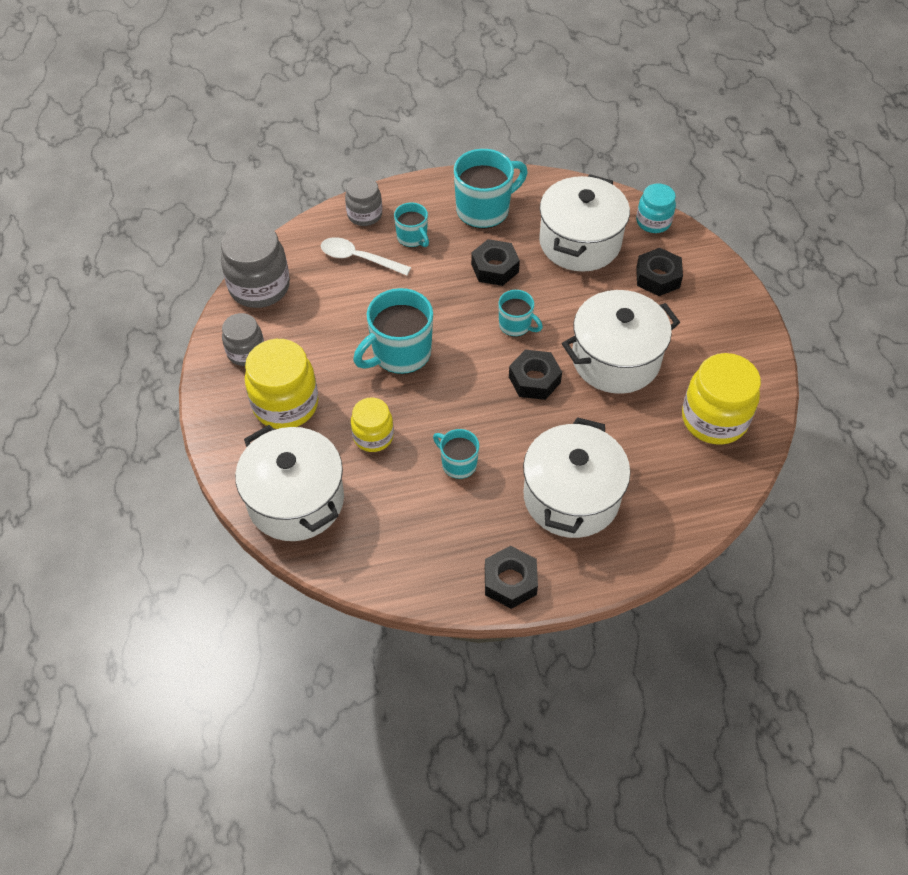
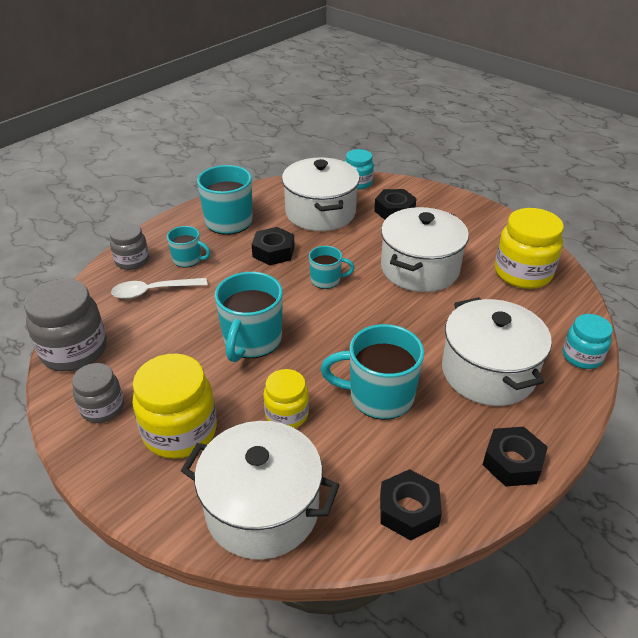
camera: 35 degrees left, 15 degrees down
(458, 464) = (379, 396): turquoise mug -> turquoise mug, size x1.78
(534, 380) = (377, 308): black nut -> black nut (409, 510)
(674, 533) = (582, 356): none -> turquoise jar

